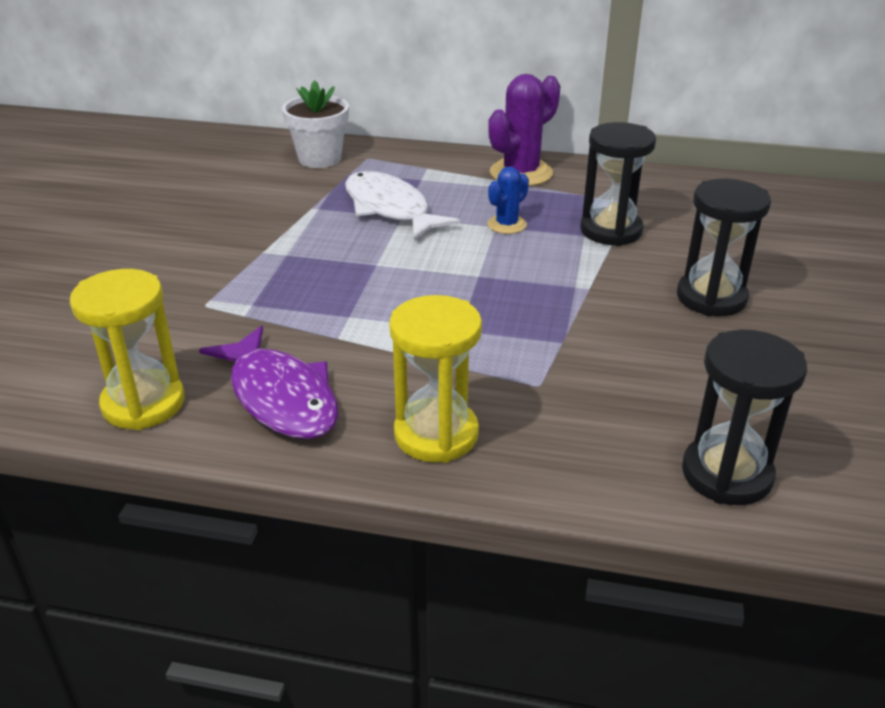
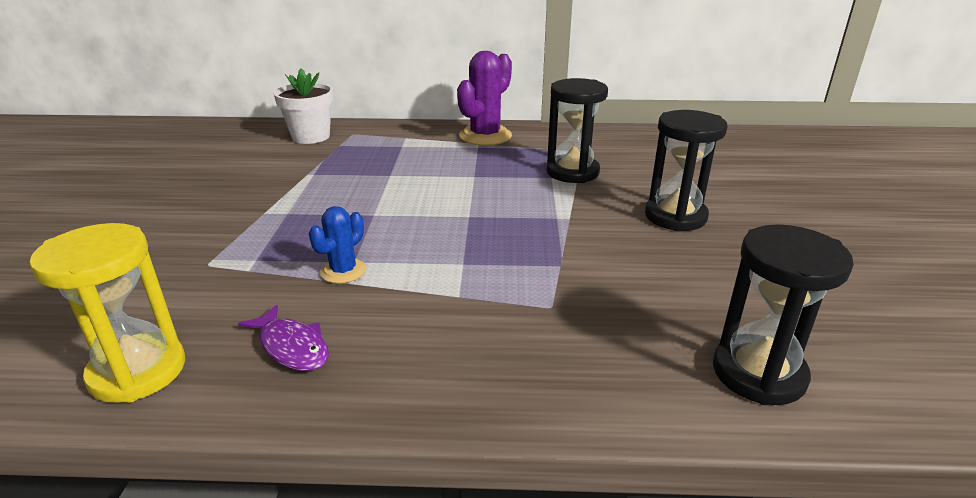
camera: 10 degrees left, 5 degrees down
(280, 397) = (292, 347): purple fish -> purple fish, size x0.58
(390, 209) = (378, 169): white fish -> none
(436, 434) = (462, 367): yellow hourglass -> none
(507, 225) = (483, 174): blue cactus -> blue cactus (343, 271)

